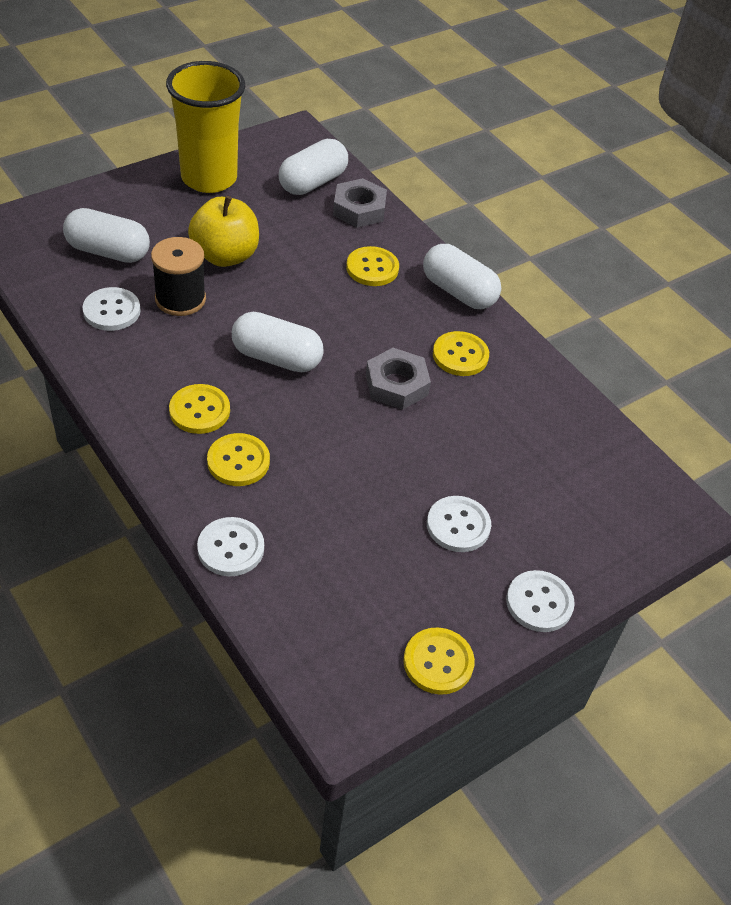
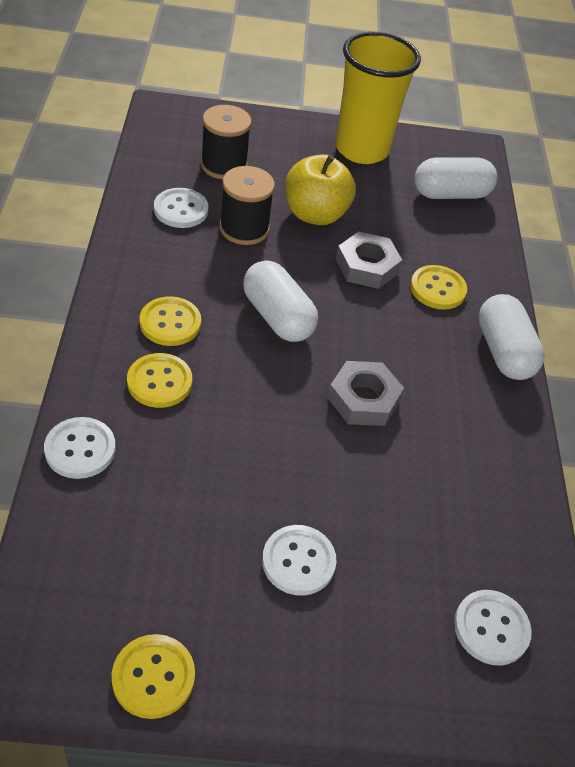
camera: 35 degrees right, 0 degrees up
(108, 251) = (224, 165): white capsule -> black spool
(359, 209) = (473, 235): grey nut -> grey nut (367, 266)
(460, 355) = (451, 408): yellow button -> none
(539, 602) = (307, 691): white button -> white button (491, 628)

